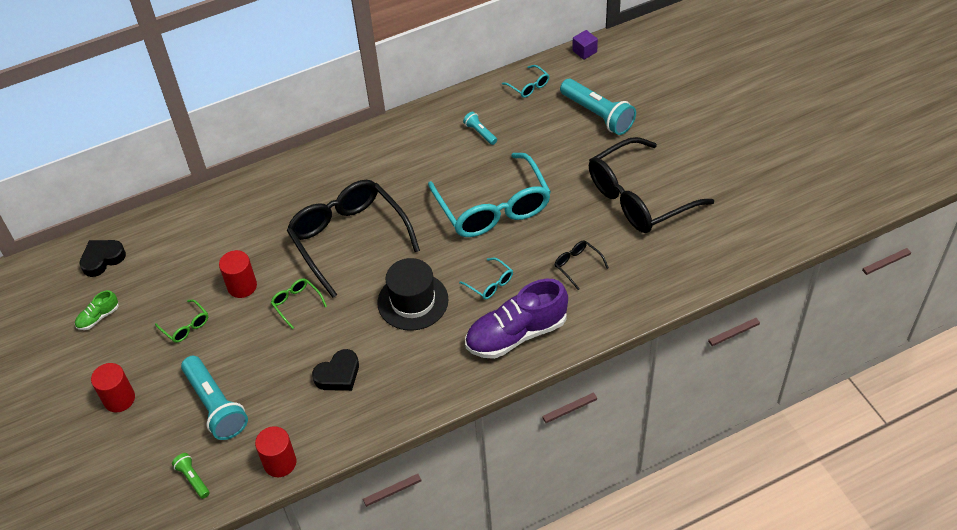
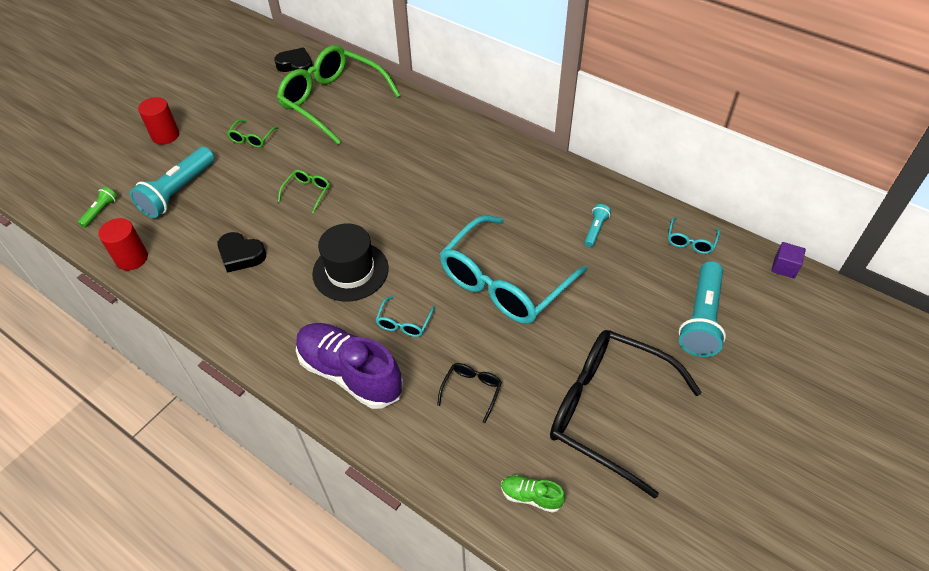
camera: 60 degrees right, 0 degrees up
(98, 317) = (239, 89): green shoe -> green shoe (531, 496)
(185, 246) = (333, 101): none -> green glasses
(242, 286) = (309, 151): red cylinder -> none
(349, 239) = (399, 194): black glasses -> none

